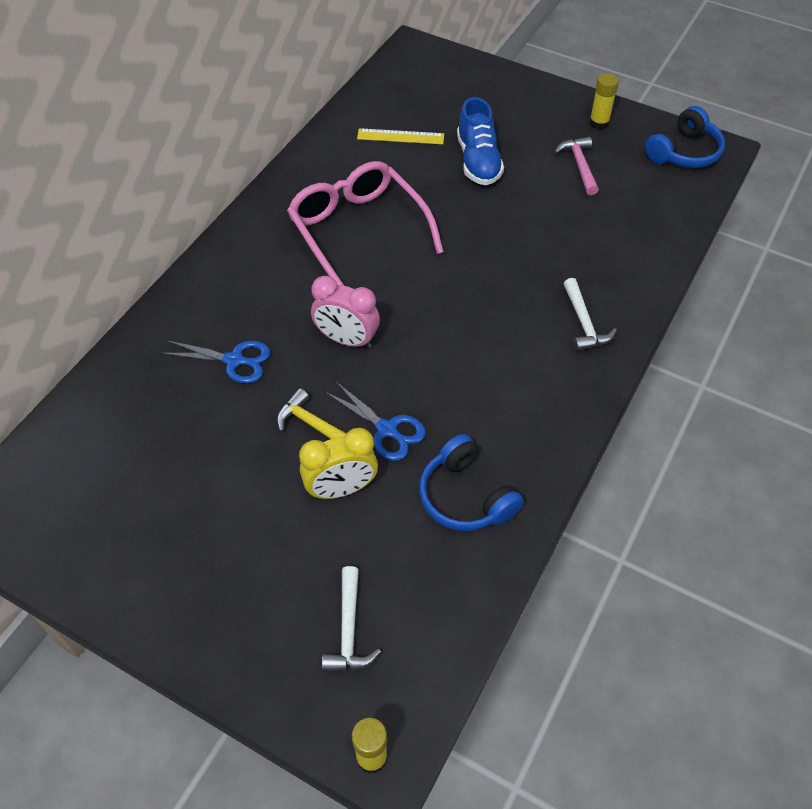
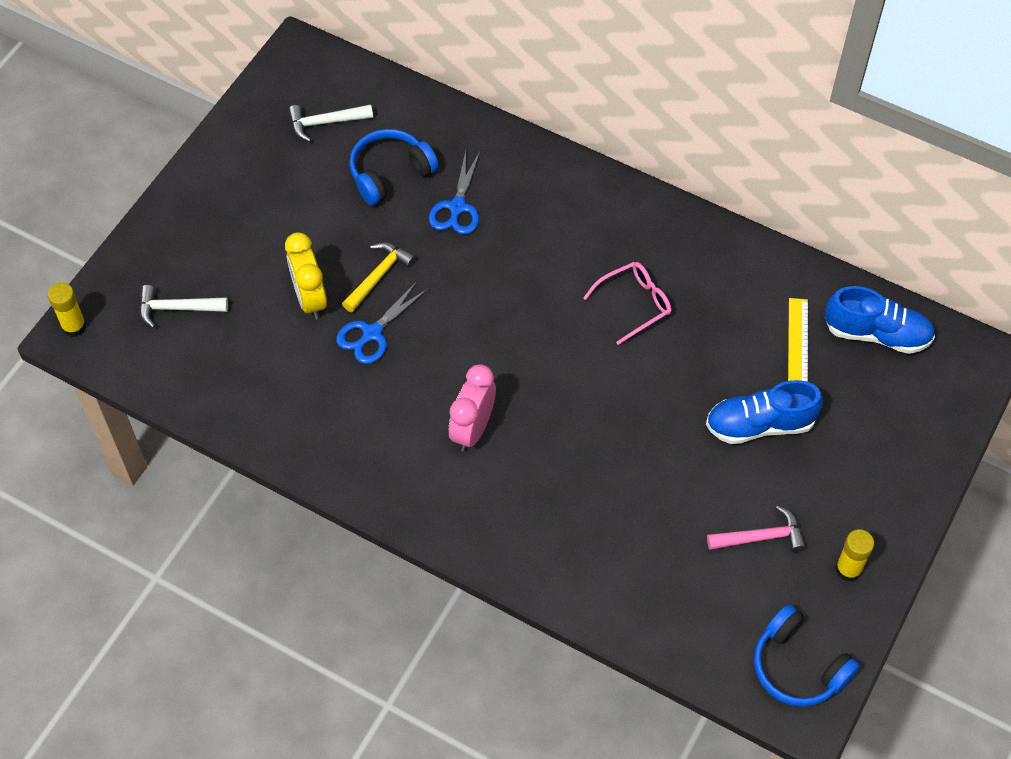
camera: 90 degrees right, 5 degrees up
(347, 340) = (482, 298): pink clock -> pink clock (473, 429)
(359, 232) = (634, 304): pink glasses -> pink glasses, size x0.52
(392, 95) = (876, 334): none -> blue shoe
(465, 496) = (295, 396): blue headphones -> blue headphones (390, 173)
(583, 323) = (503, 516): white hammer -> white hammer (325, 122)

